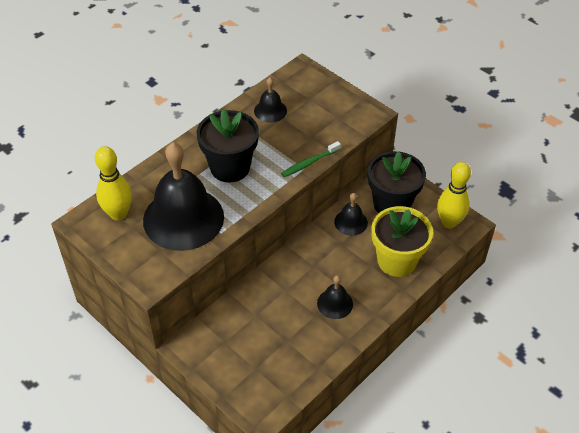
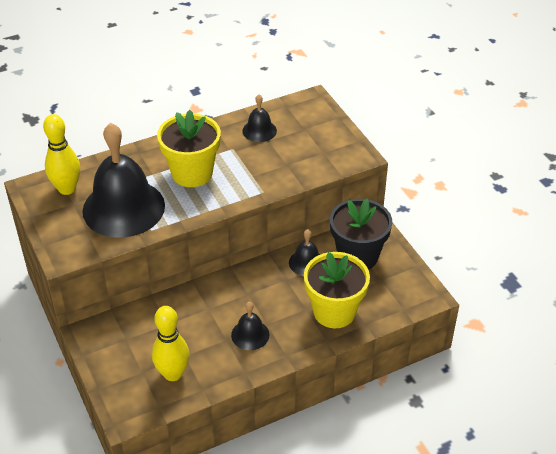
camera: 20 degrees right, 5 degrees down
(230, 167) = (192, 173): black flower pot -> yellow flower pot
(309, 163) = (271, 188): green toothbrush -> none
(449, 222) = (409, 289): yellow bowling pin -> yellow bowling pin (173, 374)

